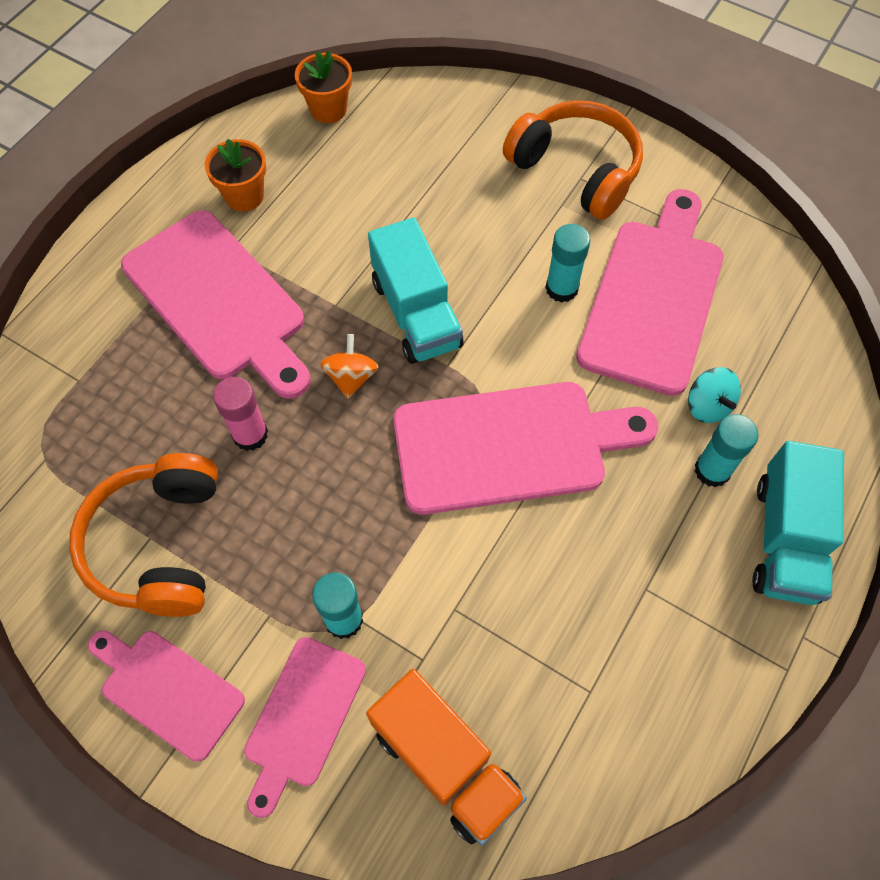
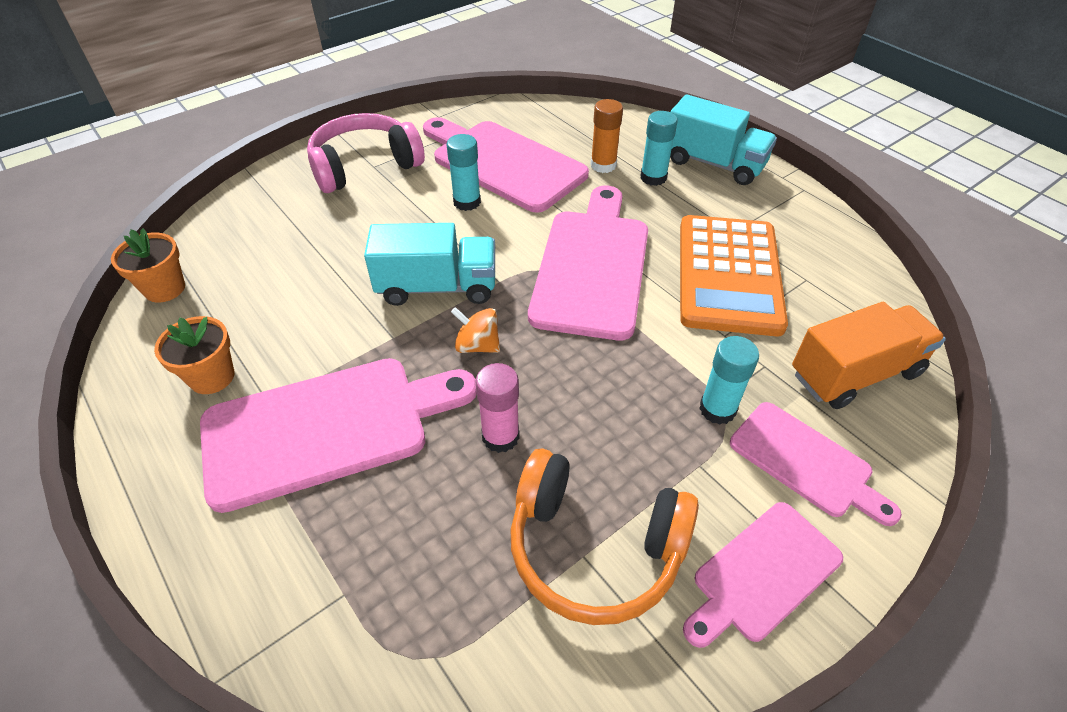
camera: 70 degrees left, 15 degrees down
(558, 596) = (728, 275): none -> orange calculator
(576, 170) = (364, 166): orange headphones -> pink headphones
(708, 406) = (603, 165): turquoise spinning top -> orange glue stick

